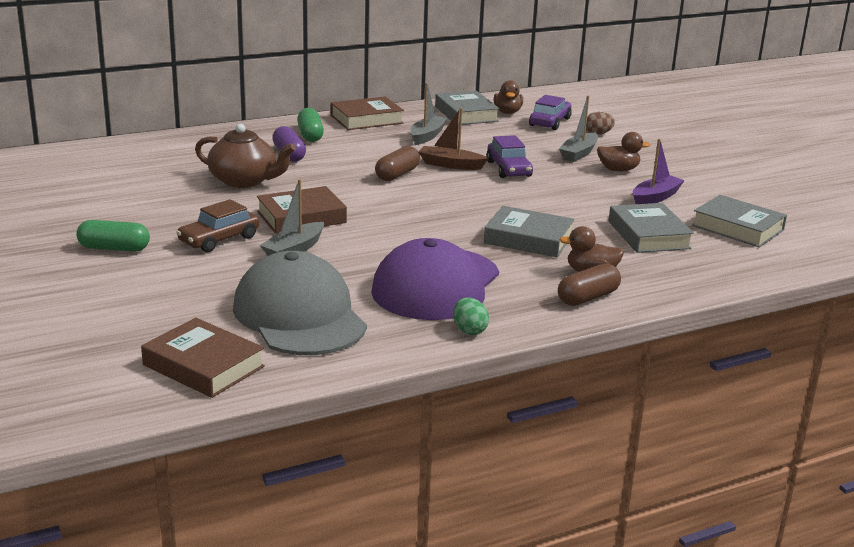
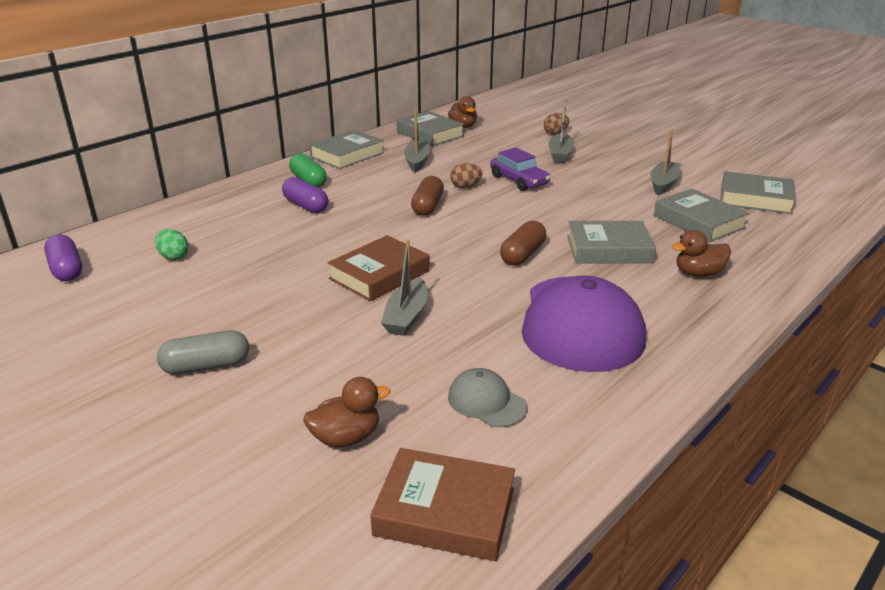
camera: 20 degrees left, 5 degrees up
(62, 166) = (66, 269): none -> purple capsule
(114, 248) = (206, 366): green capsule -> grey capsule
(219, 239) = (317, 323): brown car -> none
(244, 181) = (285, 245): brown teapot -> none
(299, 315) = (486, 402): grey cap -> grey cap, size x0.45
(366, 119) = (347, 155): brown book -> grey book
(450, 165) = (465, 186): brown boat -> brown egg
(469, 330) = (666, 371): green egg -> green egg (173, 257)
(549, 122) = (506, 129): purple car -> none
(588, 297) = (724, 301): brown capsule -> brown capsule (522, 254)
(618, 170) = (607, 163): brown duck -> brown duck (346, 437)
(655, 197) = (663, 184): purple boat -> grey boat

